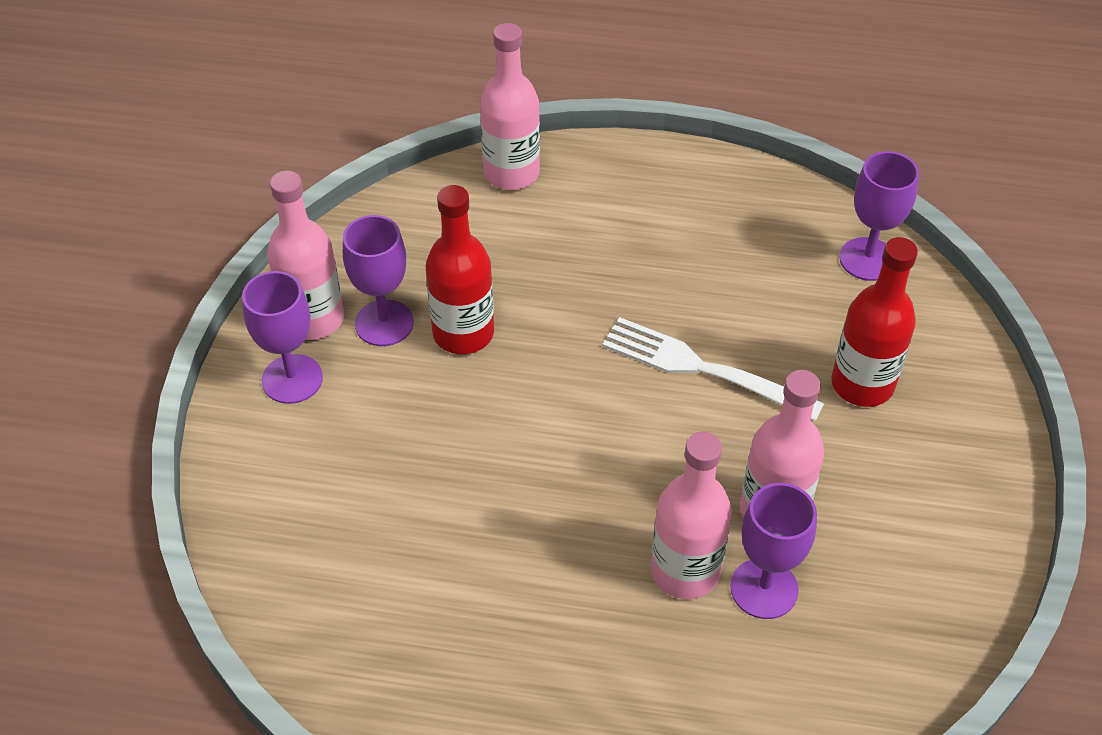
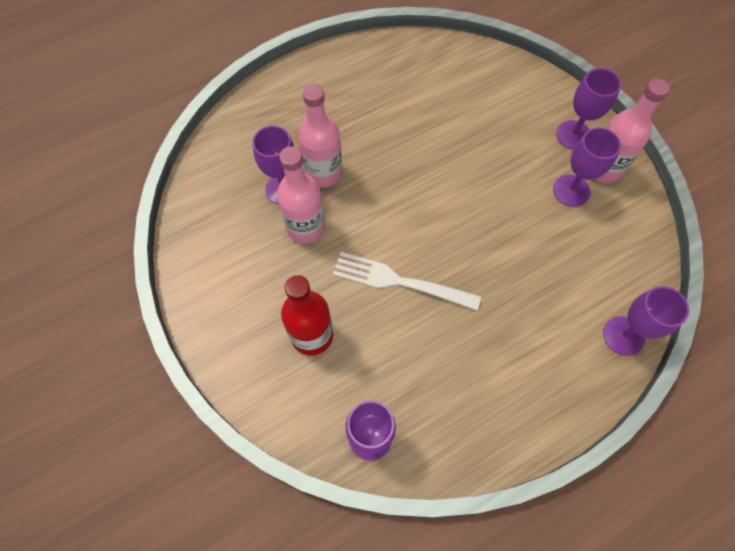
camera: 140 degrees right, 15 degrees up
(463, 333) = (531, 213): red bottle -> none
(511, 173) = (623, 336): pink bottle -> purple goblet
(703, 369) = (400, 281): white fork -> white fork turned 150 degrees counterclockwise

